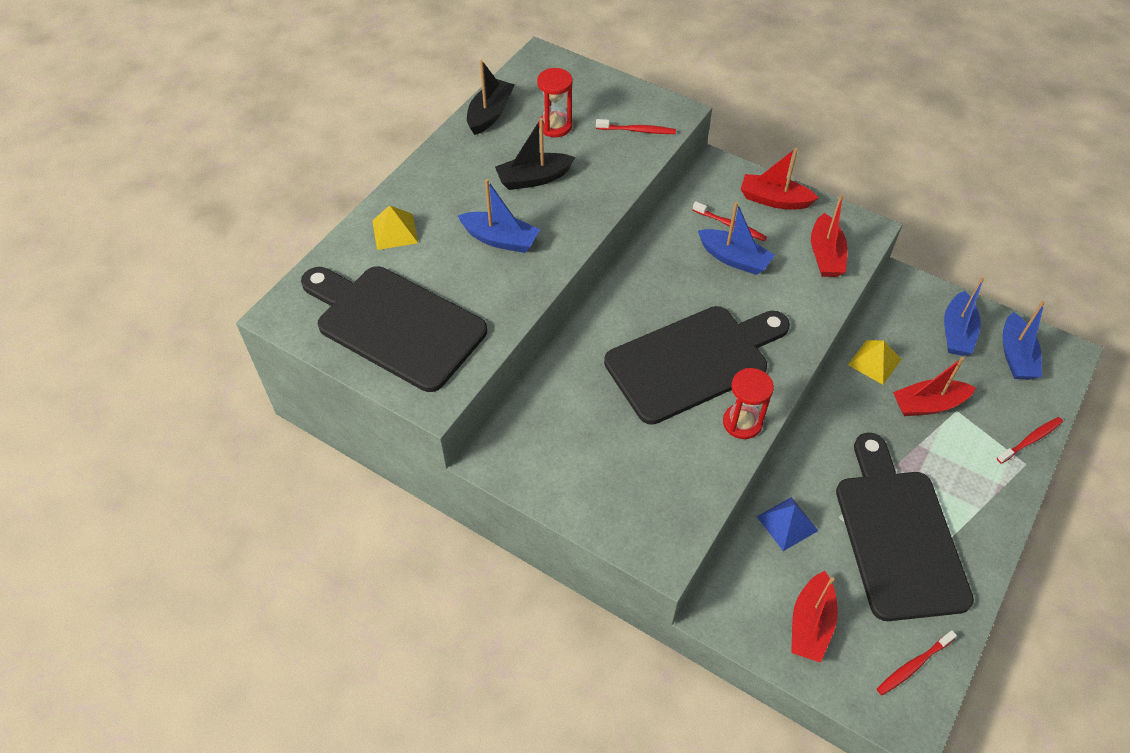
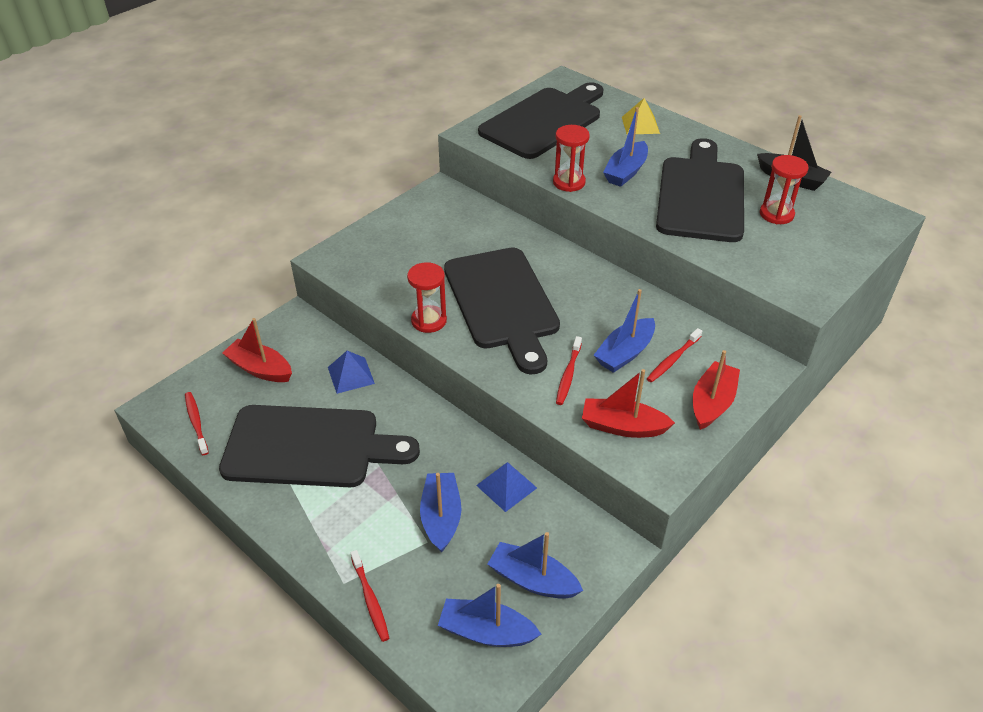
camera: 100 degrees right, 10 degrees down
(532, 287) = (569, 182): none -> red hourglass
(533, 178) = (701, 195): black boat -> black cutting board
(638, 130) = (773, 265): red toothbrush -> red toothbrush (568, 375)
(874, 362) = (506, 486): yellow pyramid -> blue pyramid
(928, 404) = (441, 517): red boat -> blue boat

